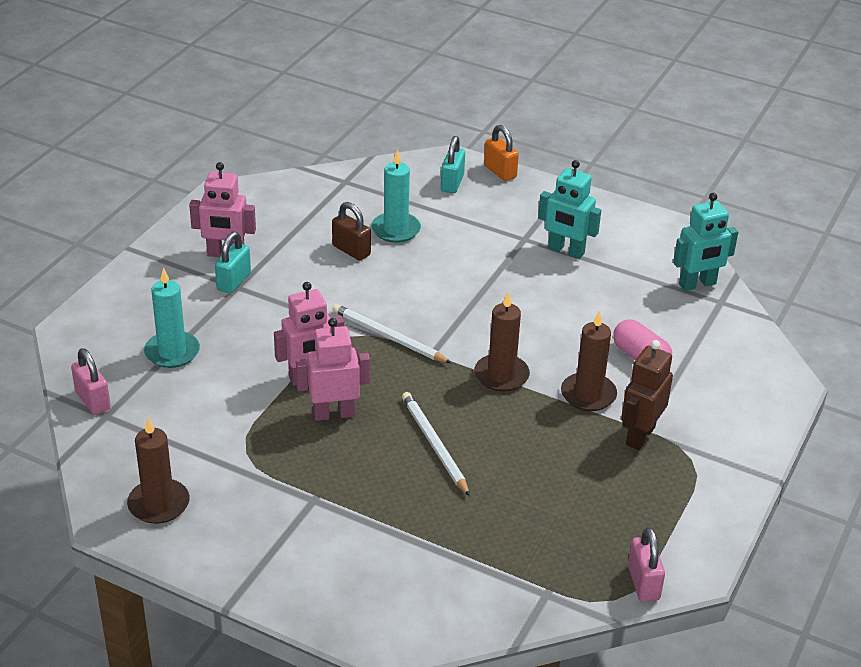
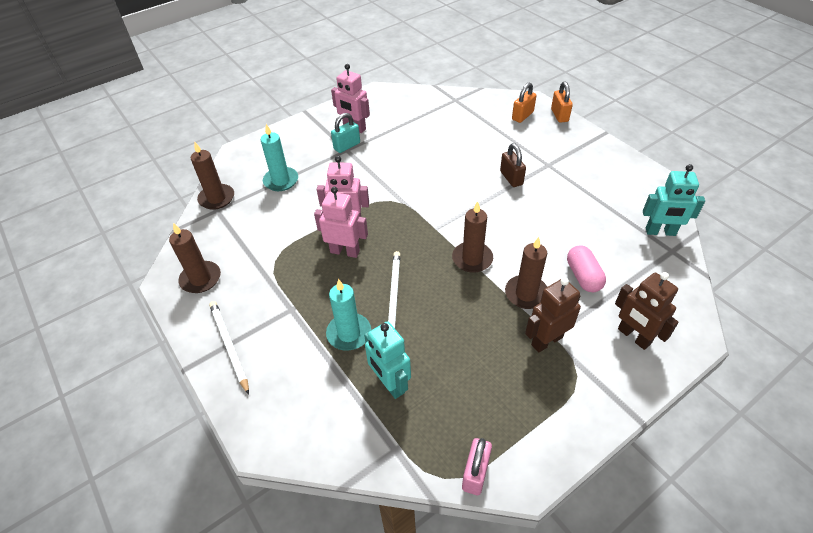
camera: 30 degrees right, 10 degrees up
(93, 401) = (216, 198): pink padlock -> brown candle
(351, 250) = (430, 144): brown padlock -> brown padlock (511, 178)
(389, 337) = (415, 208): white pencil -> white pencil (229, 346)
(395, 230) = (466, 138): turquoise candle -> turquoise candle (349, 333)
(452, 183) = (522, 116): turquoise padlock -> orange padlock
(566, 251) = (573, 181): turquoise robot -> turquoise robot (390, 384)
(727, 402) = (633, 336): none -> brown robot

